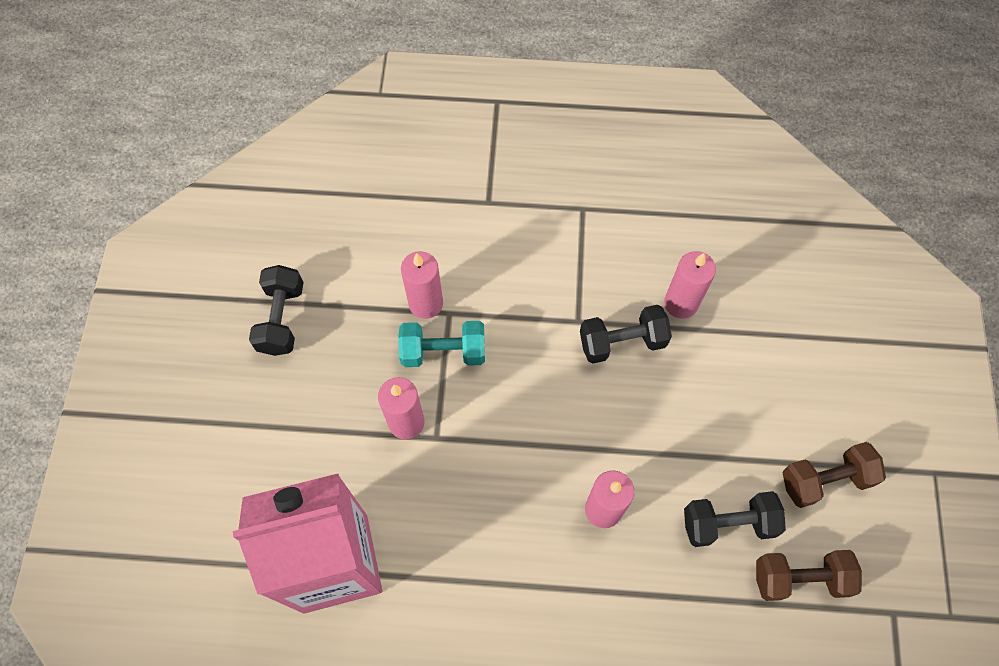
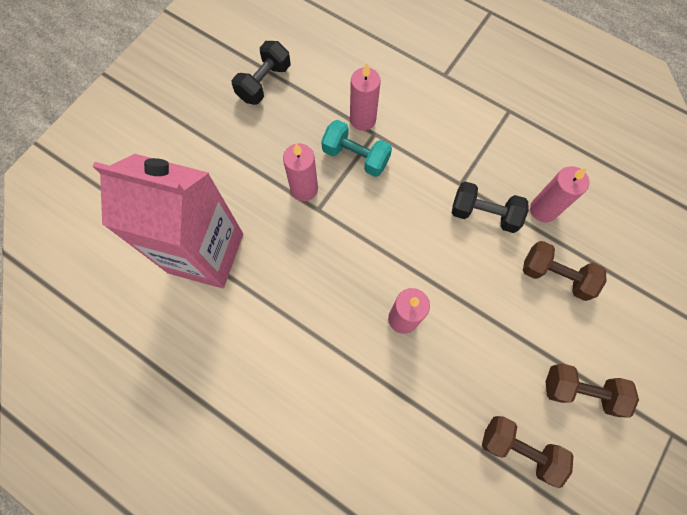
camera: 30 degrees right, 5 degrees up
(728, 523) = (487, 379): black dumbbell -> none
(733, 370) = (555, 275): none -> brown dumbbell

